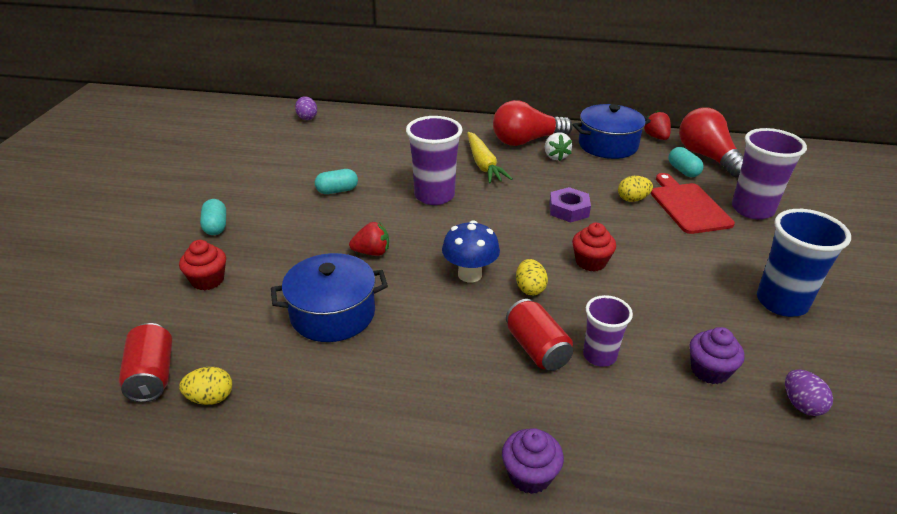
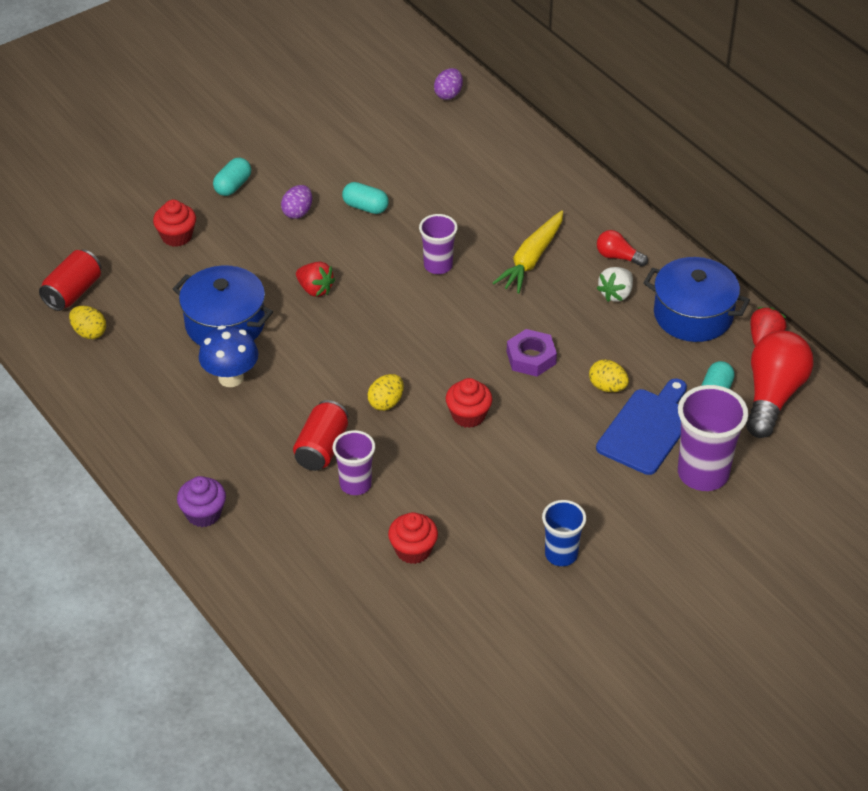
camera: 45 degrees right, 10 degrees up
(434, 195) = (438, 265): purple cup -> purple cup, size x0.61
(469, 274) = (359, 359): blue mushroom -> blue mushroom (231, 377)
(526, 141) = (618, 257): red light bulb -> red light bulb, size x0.49
(688, 206) = (647, 429): red cutting board -> blue cutting board
(709, 370) = (413, 550): purple cupcake -> red cupcake
(781, 302) = (561, 554): blue cup -> blue cup, size x0.61
(801, 404) = (435, 615): purple egg -> purple egg (297, 212)

